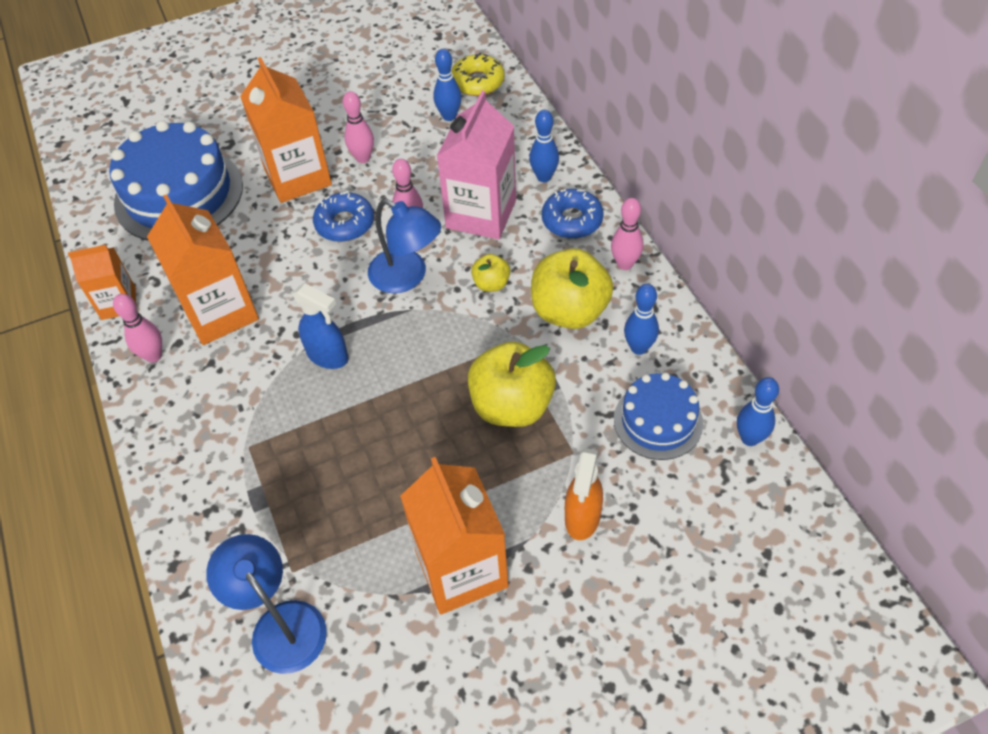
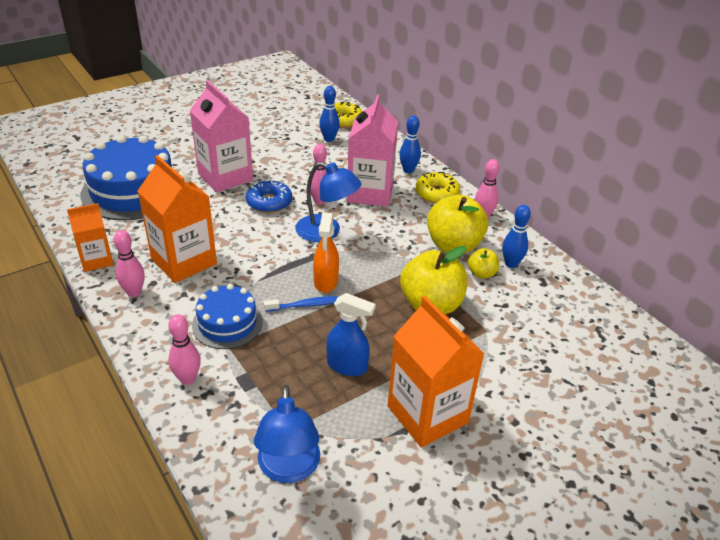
camera: 15 degrees left, 15 degrees down
(280, 624) = (288, 469): blue lamp -> blue lamp turned 135 degrees counterclockwise
(298, 177) = (225, 177): orange carton -> pink carton
(328, 356) = (279, 283): blue spray bottle -> blue spray bottle (347, 366)
(354, 392) = (306, 305): none -> blue toothbrush
(363, 158) = (272, 164): pink bowling pin -> pink bowling pin (187, 379)
(491, 284) = (391, 232): yellow apple -> yellow apple (481, 273)
(572, 220) = (436, 193): blue donut -> yellow donut
(582, 517) = (509, 371): orange spray bottle -> orange spray bottle (326, 282)
(658, 421) = (541, 306): blue cake -> blue cake (227, 323)
(749, 438) = (610, 312): blue bowling pin -> none

